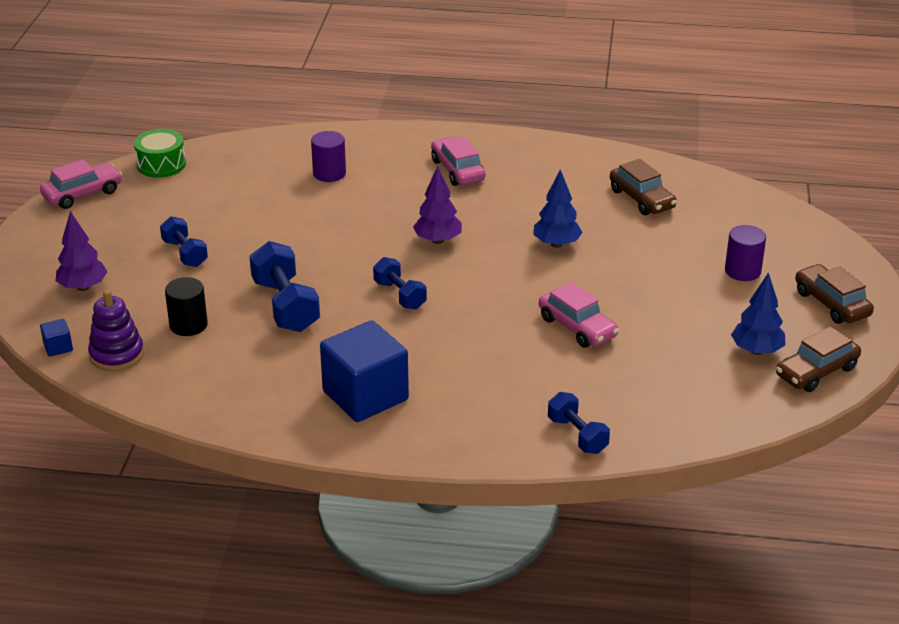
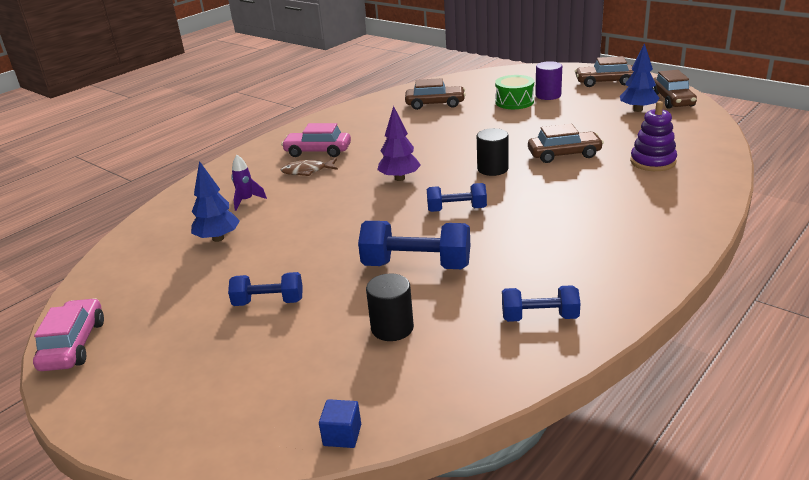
camera: 55 degrees left, 5 degrees down
(83, 287) = (247, 386): purple tree -> none
(117, 355) = (399, 390): purple stacking toy -> purple stacking toy (653, 162)
(161, 164) = (100, 281): green drum -> green drum (514, 102)
(329, 173) = (246, 201): purple cylinder -> purple rocket
(365, 396) = (587, 256): blue cube -> none
(411, 182) = (307, 171): none -> brown fish
(503, 290) = (492, 169): none -> black cylinder
(556, 244) = (455, 139): blue tree -> blue tree (218, 238)
(577, 327) = (564, 154): pink car -> brown car
(577, 435) = (698, 183): blue dumbbell -> blue dumbbell (539, 317)

